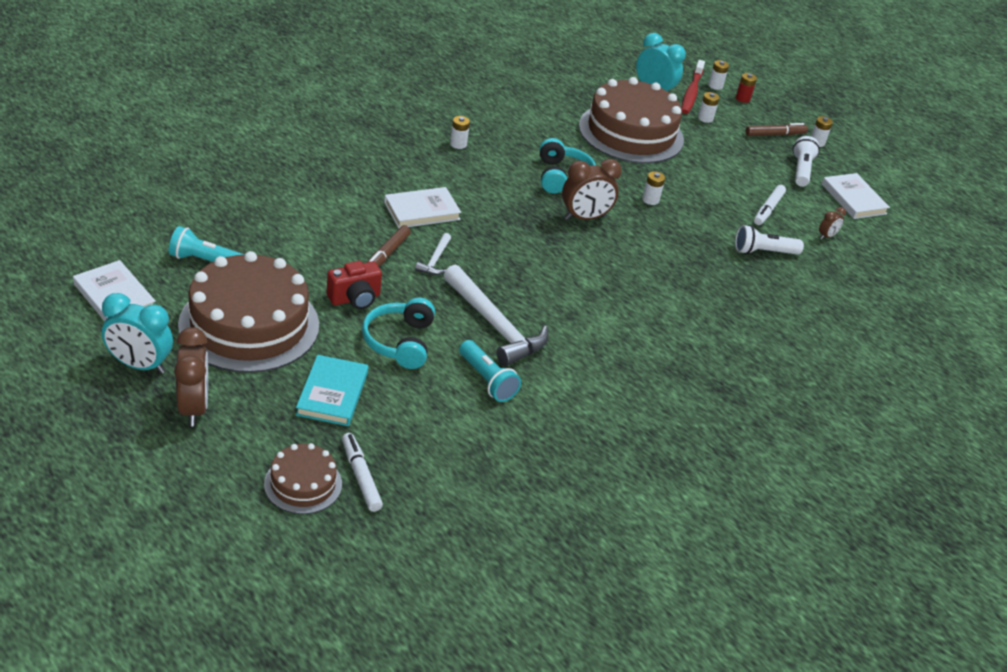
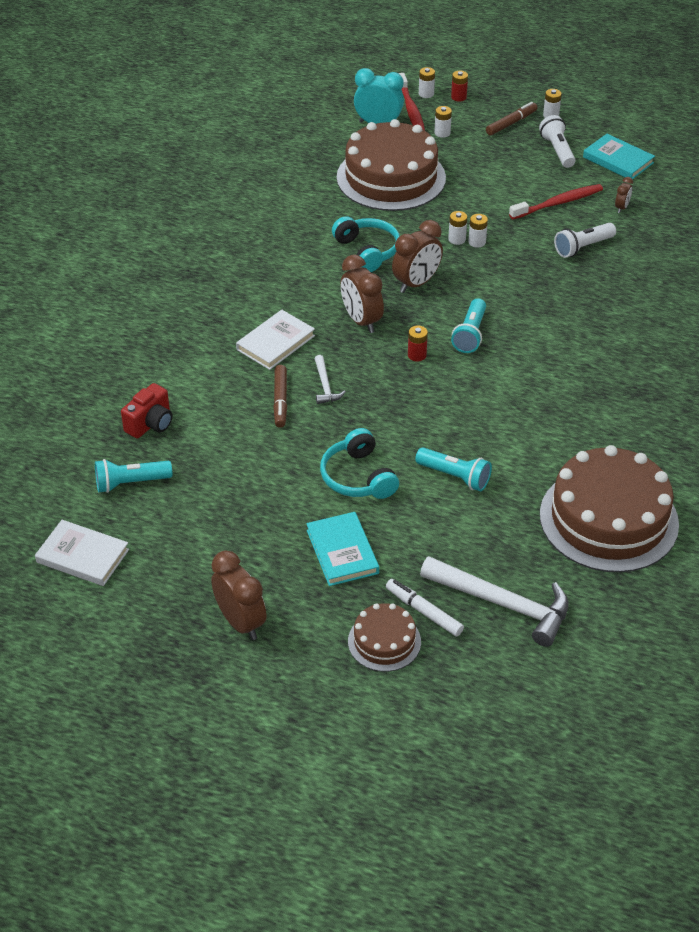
camera: 20 degrees left, 5 degrees up
(139, 365) = (162, 608): turquoise clock -> none
(249, 324) = (221, 524): brown cake -> brown cake (608, 519)
(355, 299) = (288, 455): red camera -> red camera (150, 424)
(458, 144) = (253, 259): white battery -> white battery (477, 242)
(494, 325) = (422, 423): white hammer -> white hammer (503, 604)
(510, 225) = (361, 321): none -> brown clock
(537, 271) = (417, 355): none -> red battery
(599, 276) = (470, 334): none -> turquoise flashlight
(768, 209) = (558, 203): white marker -> red toothbrush
(853, 199) = (618, 160): white book -> turquoise book

